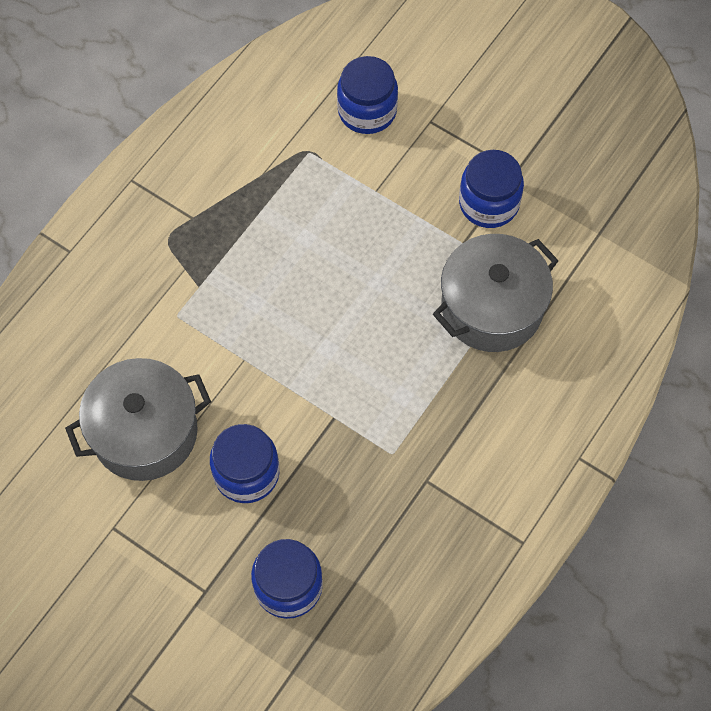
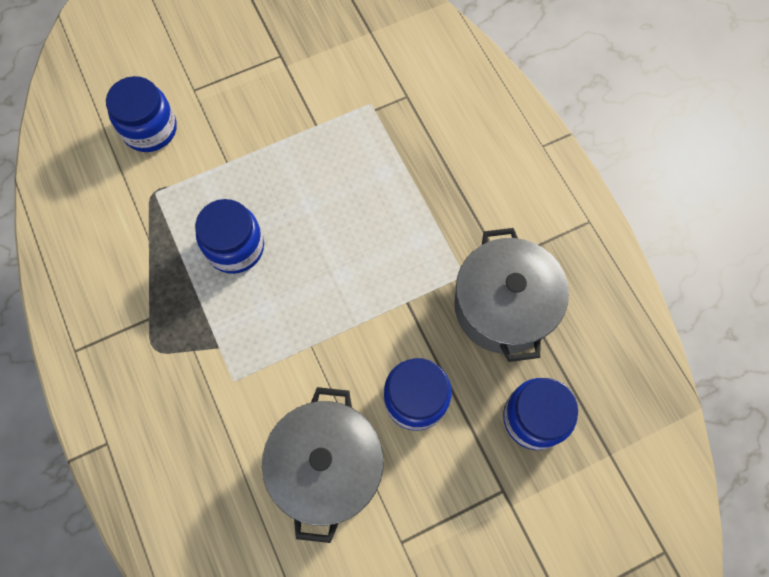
camera: 60 degrees left, 5 degrees up
(489, 203) = (294, 89): blue jar -> blue jar (235, 247)
(492, 307) = (384, 136): grey pot -> grey pot (503, 306)

